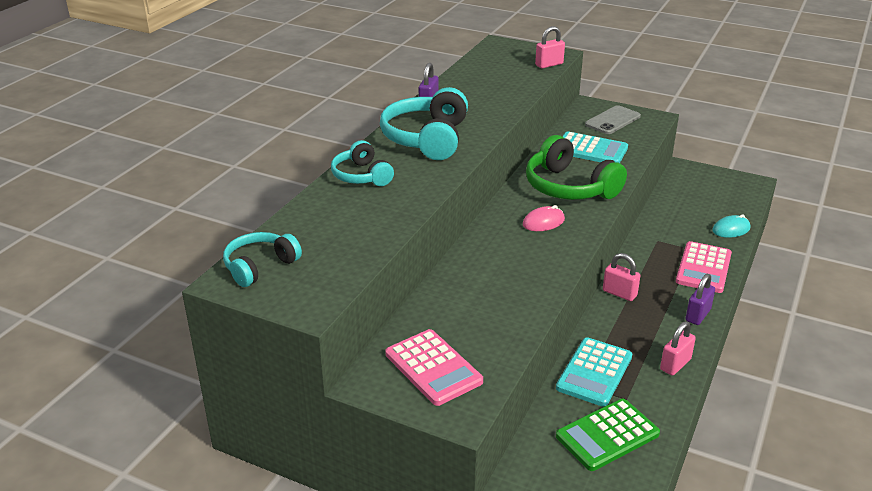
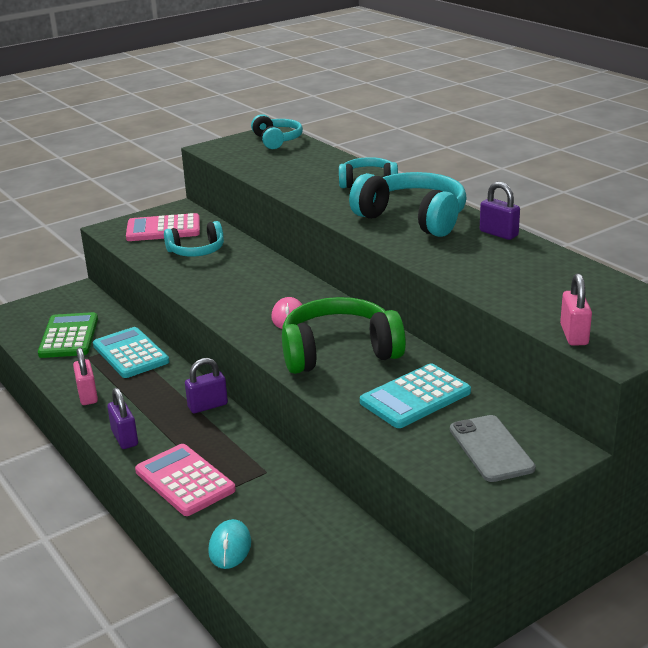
camera: 120 degrees right, 5 degrees down
(468, 318) = (196, 251): none -> turquoise headphones
(619, 293) = (208, 406): pink padlock -> purple padlock

